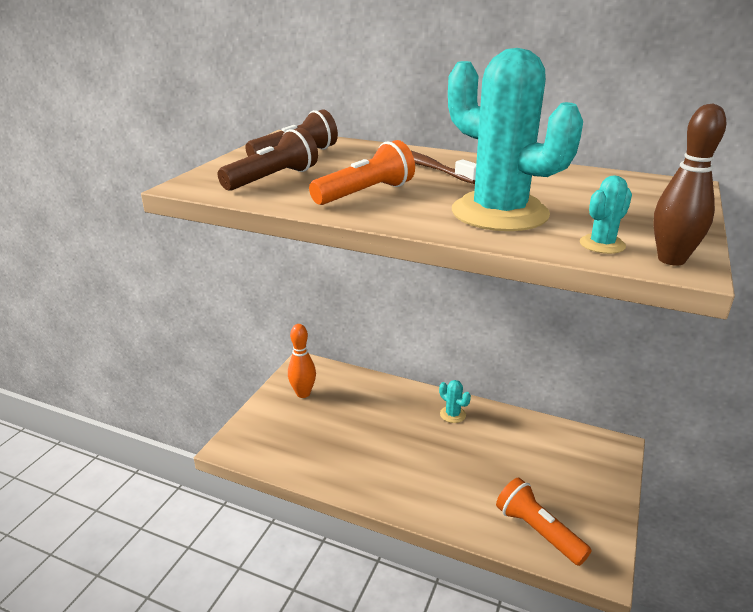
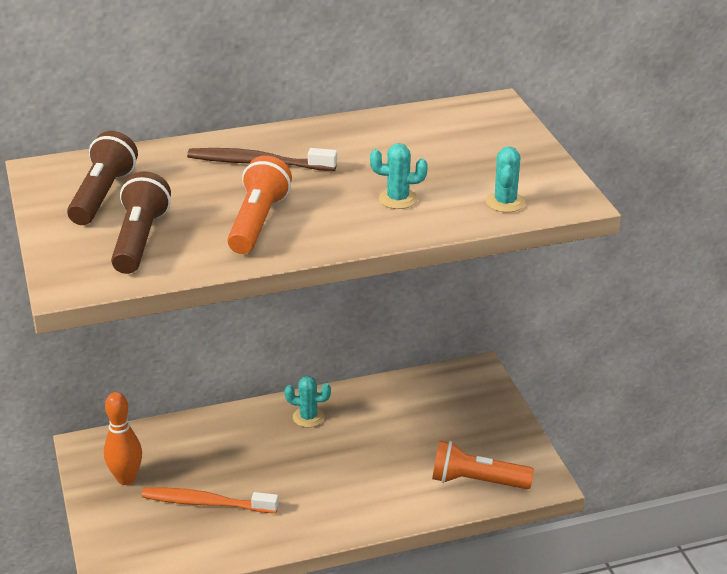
camera: 40 degrees left, 5 degrees up
(330, 434) = (206, 503): none -> orange toothbrush
(499, 213) = (398, 199): turquoise cactus -> turquoise cactus, size x0.41
(671, 259) = (561, 198): brown bowling pin -> none

